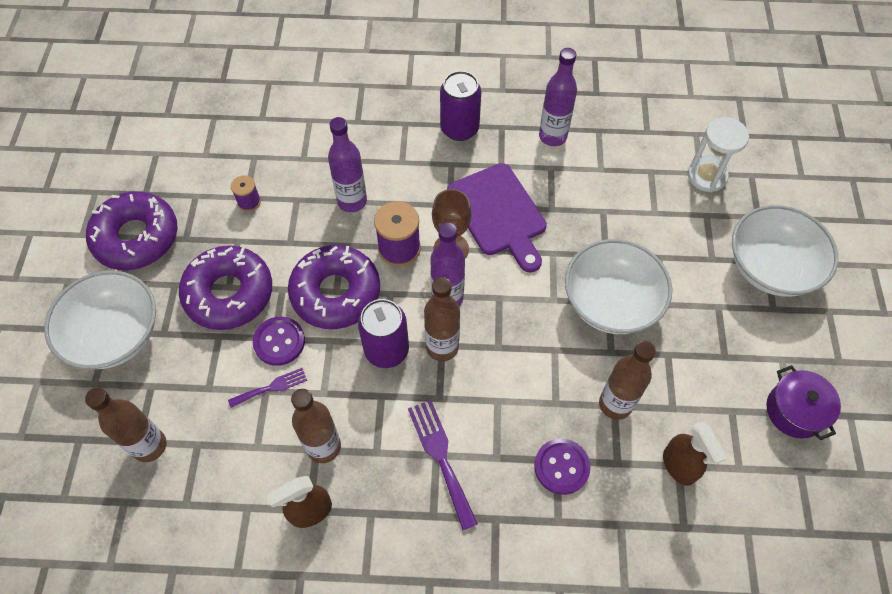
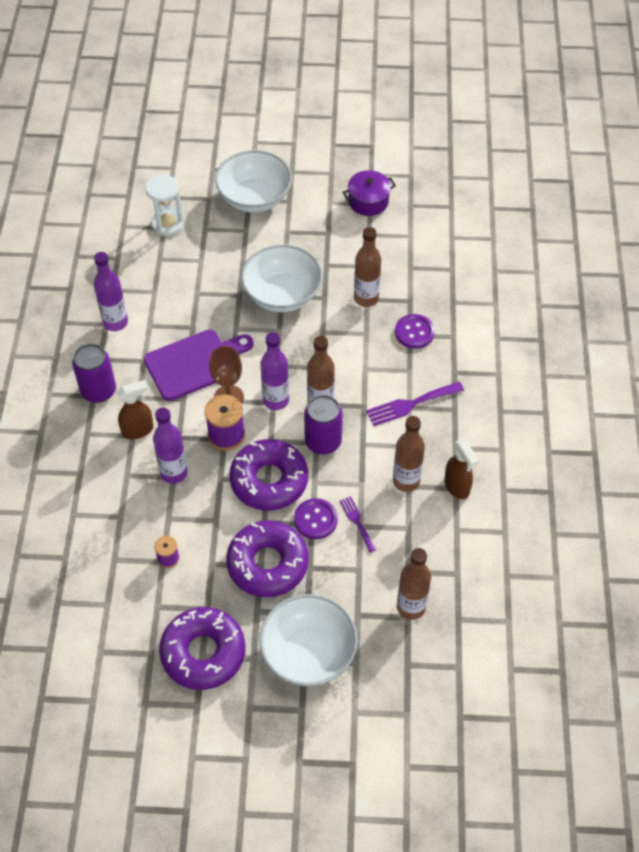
camera: 90 degrees left, 5 degrees down
(679, 466) = (410, 267): brown spray bottle -> brown spray bottle (138, 430)

